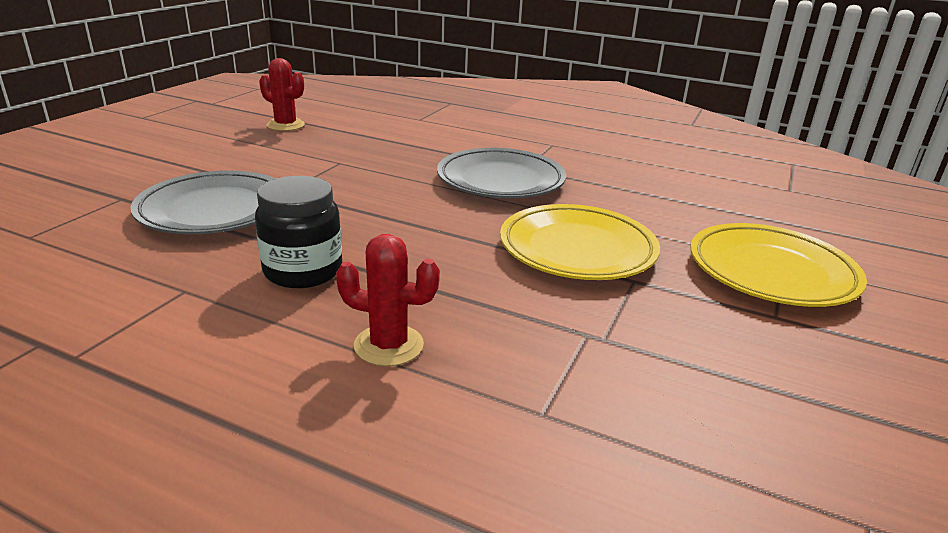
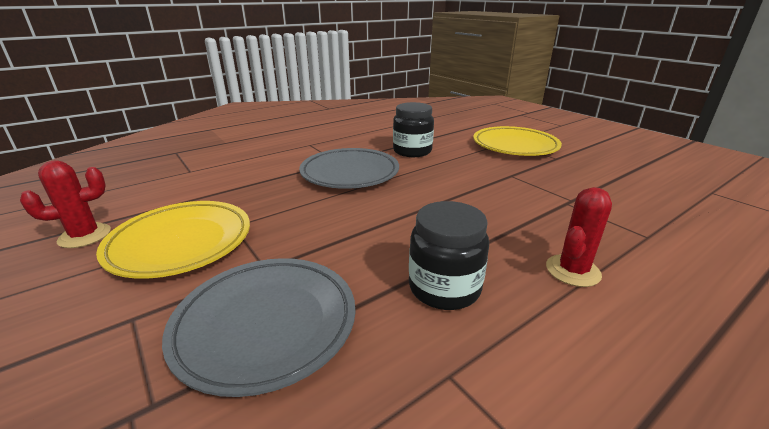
camera: 60 degrees left, 0 degrees up
(577, 249) = (467, 179): yellow plate -> yellow plate (181, 243)
(619, 200) = (412, 151): none -> black jar

